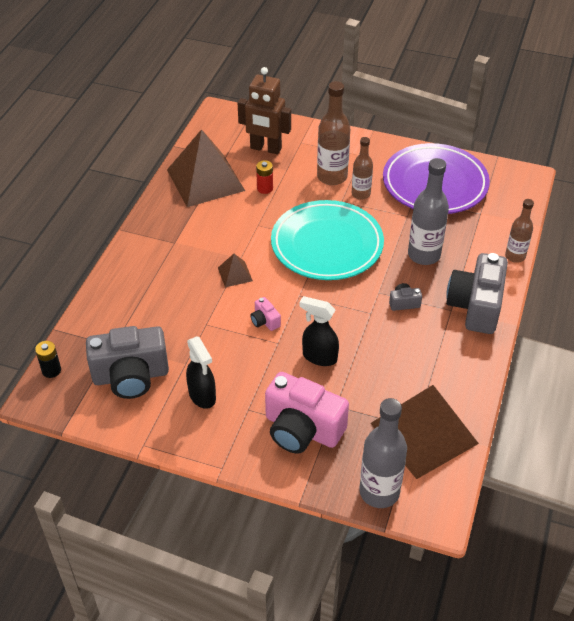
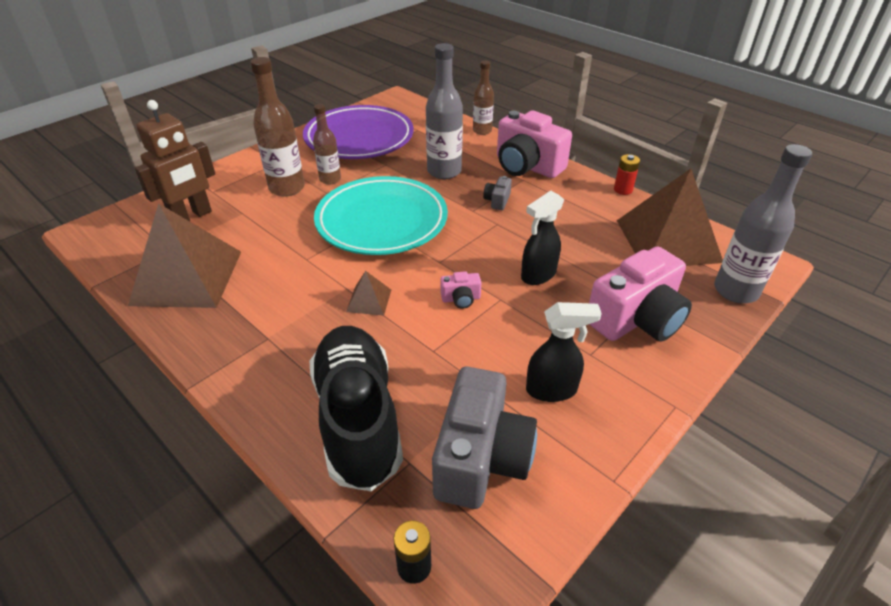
camera: 65 degrees left, 5 degrees down
(133, 310) = (358, 418): none -> black shoe
(265, 188) = (254, 236): red battery -> red battery (623, 190)
(475, 306) = (527, 166): grey camera -> pink camera

